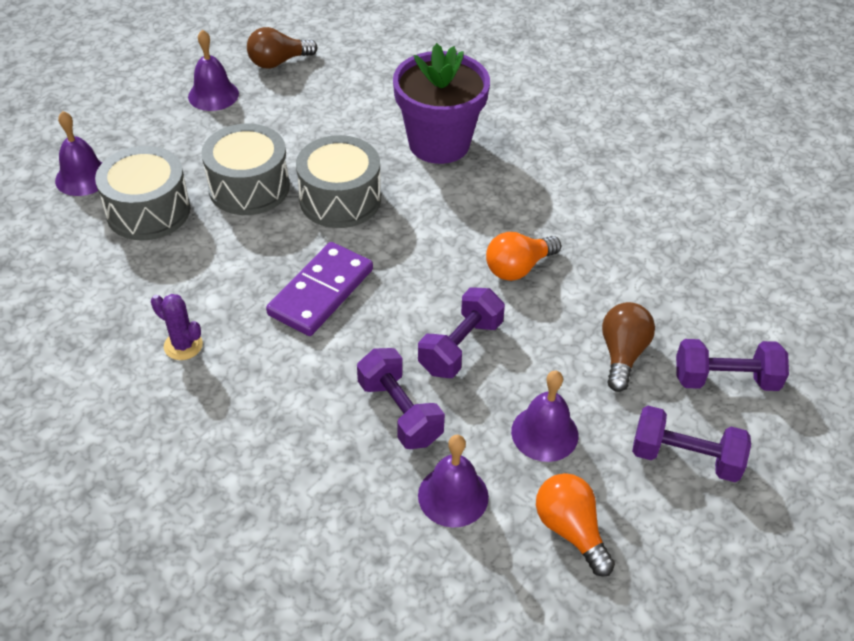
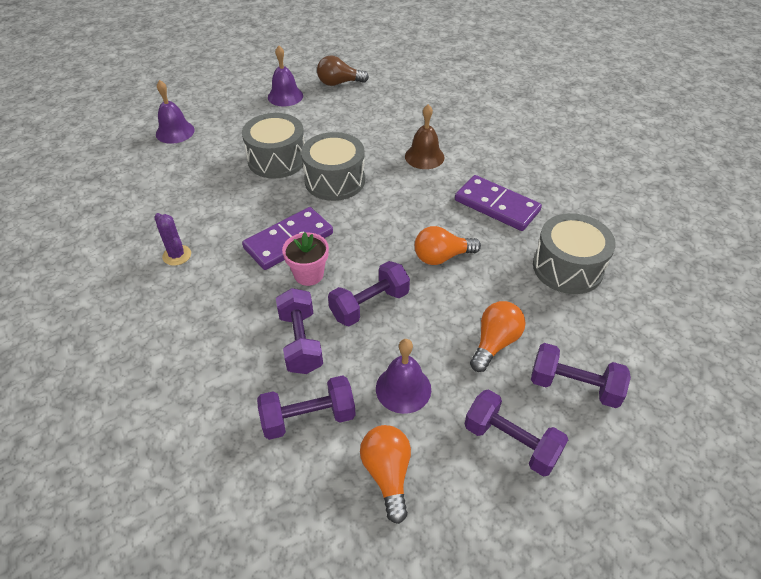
camera: 20 degrees right, 0 degrees up
(148, 211) = (203, 161): grey drum -> grey drum (567, 267)
(368, 328) = (309, 274): none -> pink flower pot
(439, 143) = (424, 156): purple flower pot -> brown bell
(453, 496) = (308, 418): purple bell -> purple dumbbell
(554, 189) = (496, 206): none -> purple domino
(622, 354) = (494, 343): brown light bulb -> orange light bulb

